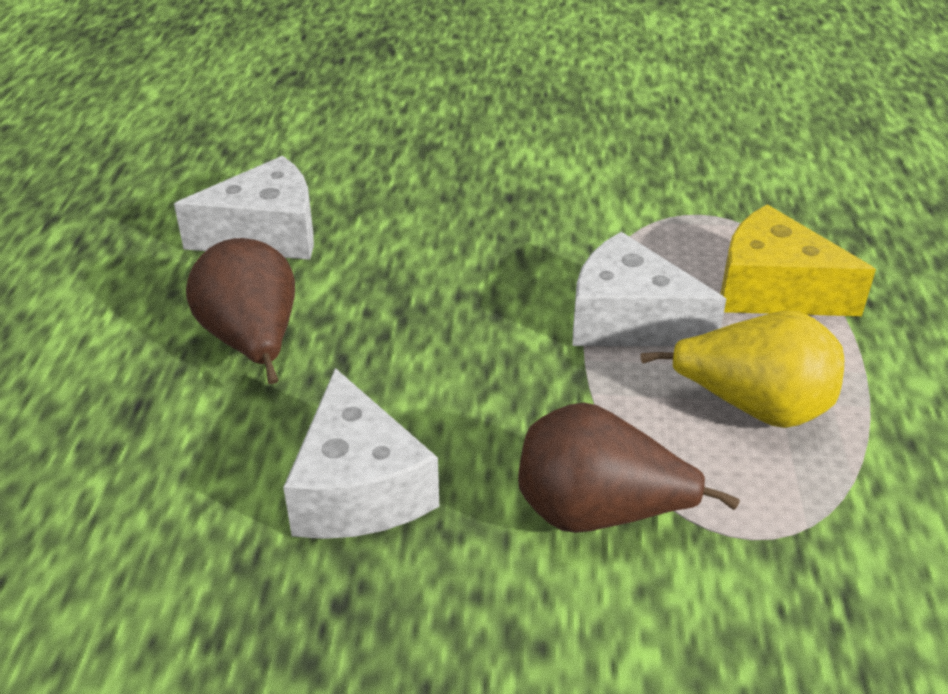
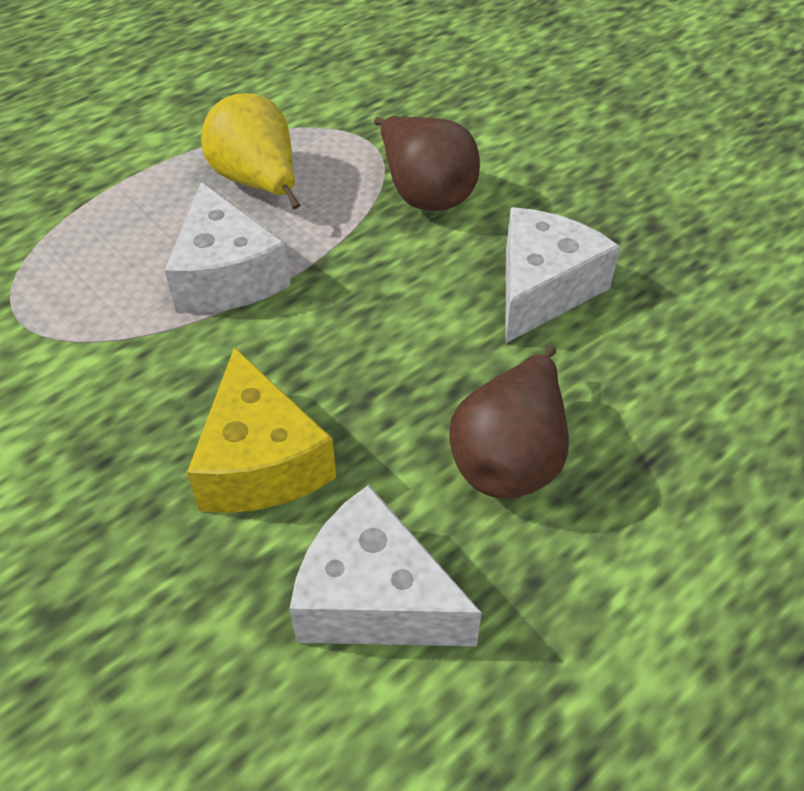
camera: 135 degrees left, 10 degrees up
(773, 290) = (105, 230): yellow cheese -> yellow cheese (260, 461)

